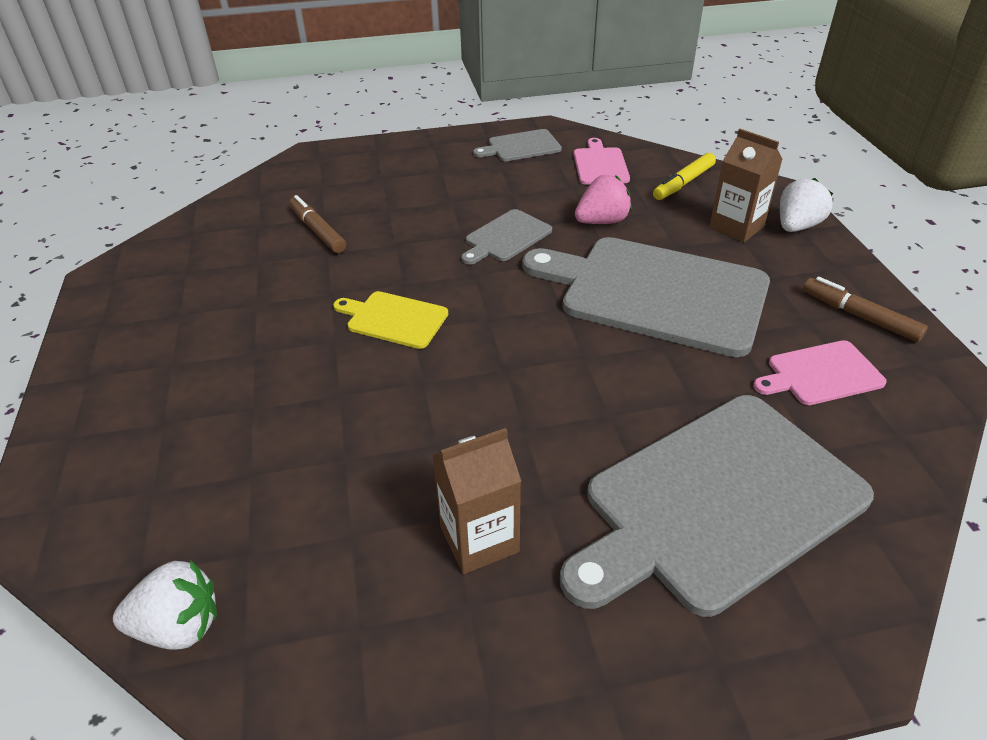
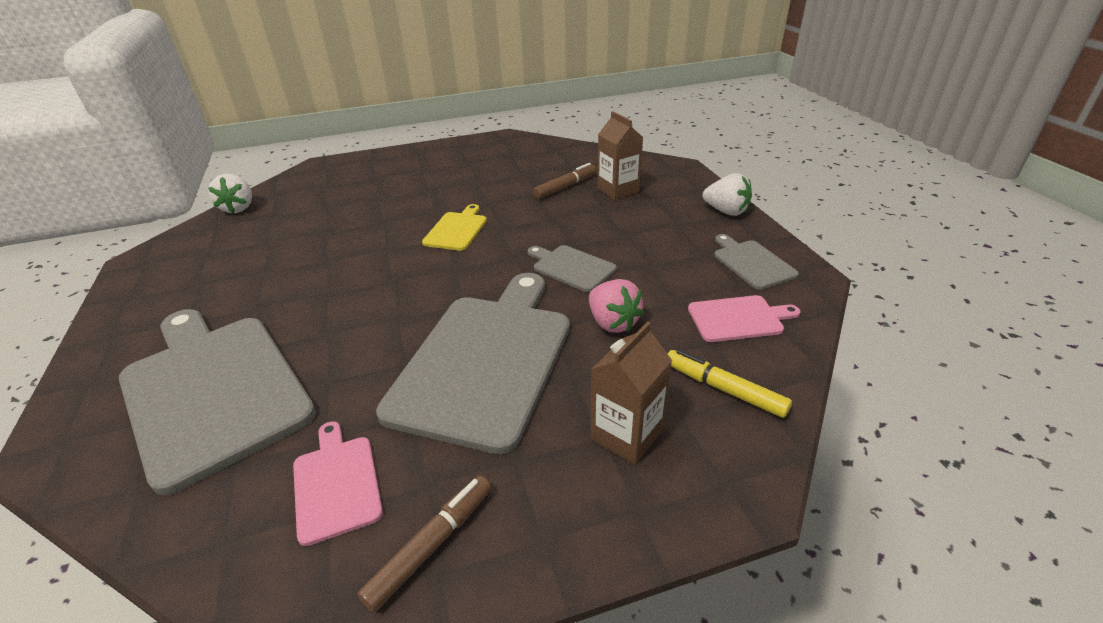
camera: 85 degrees right, 5 degrees down
(479, 539) = (240, 283): brown carton -> brown carton (618, 190)
(797, 226) = (644, 505): white strawberry -> white strawberry (726, 211)

